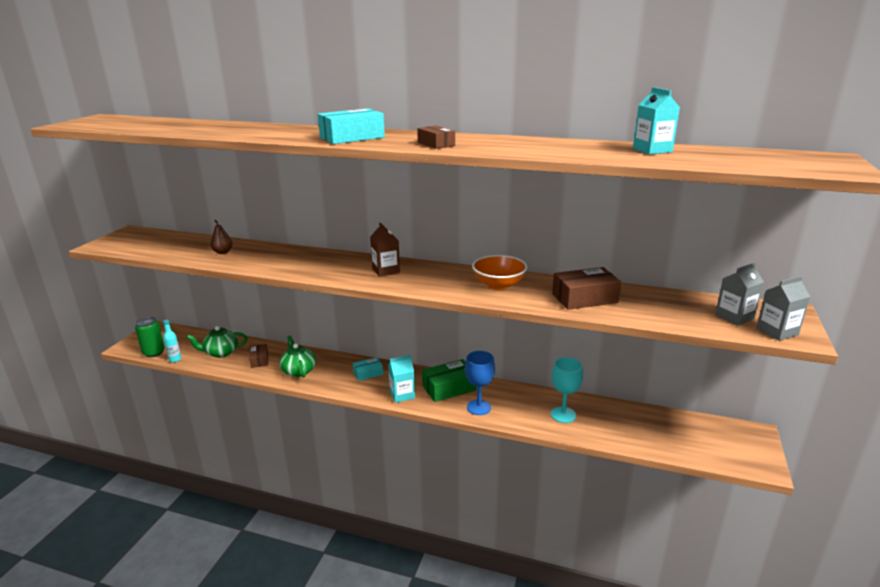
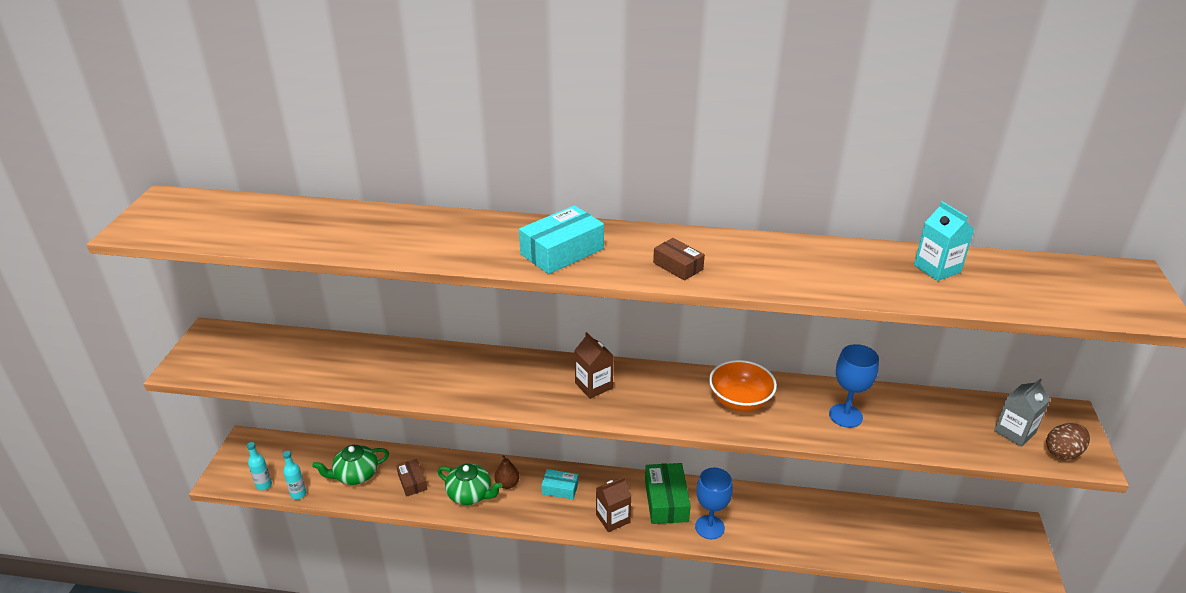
camera: 10 degrees left, 10 degrees up
(154, 352) = (264, 485): green can -> turquoise bottle
(223, 252) = (364, 367): brown pear -> brown pear (507, 484)
(298, 370) = (470, 494): green teapot -> green teapot turned 150 degrees clockwise
(368, 373) = (560, 488): turquoise box -> turquoise box turned 45 degrees clockwise
(402, 395) = (613, 518): turquoise carton -> brown carton
(449, 388) = (666, 501): green box -> green box turned 60 degrees counterclockwise
(563, 415) = (808, 526): turquoise goblet -> none
(584, 298) = (845, 416): brown box -> blue goblet
(777, 331) = (1062, 453): grey carton -> brown egg

